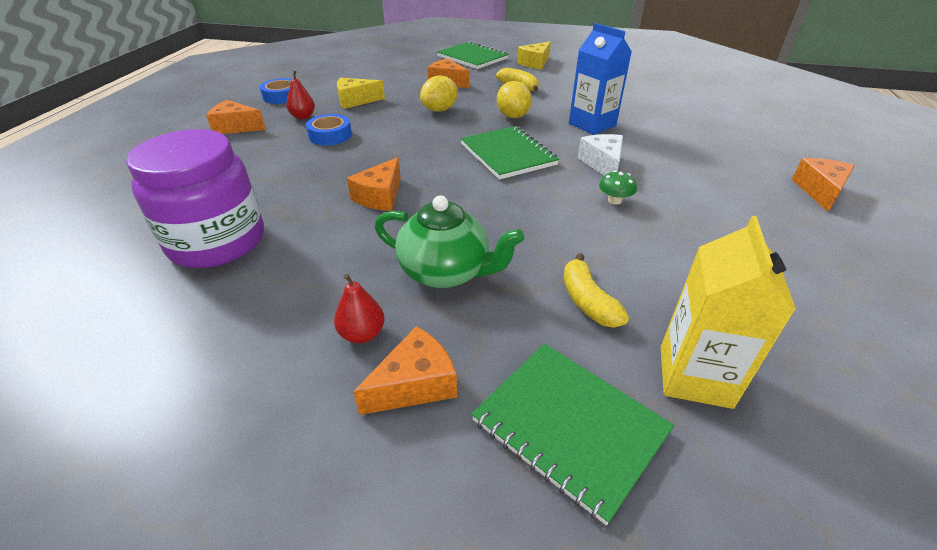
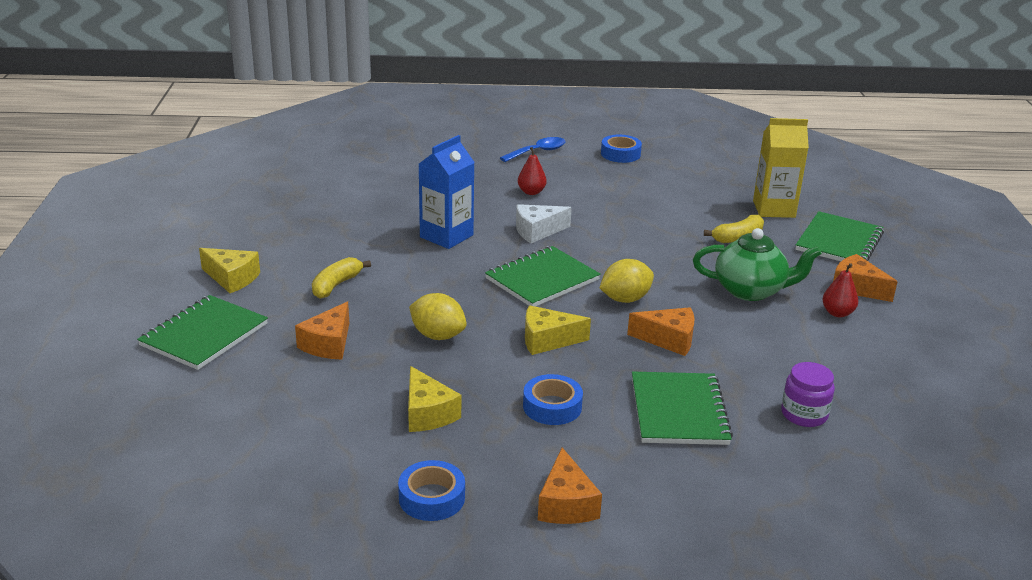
camera: 105 degrees left, 10 degrees down
(217, 241) = (804, 414): purple jar -> purple jar, size x0.49
(281, 180) = (678, 411): none -> green notebook
(303, 117) = (503, 448): red pear -> red pear (531, 192)
(412, 144) = (547, 340): none -> yellow cheese
(446, 272) = (750, 290): green teapot -> green teapot turned 90 degrees clockwise
(513, 116) = (440, 283): yellow lemon -> yellow lemon (625, 299)
(614, 200) = (601, 227): green mushroom -> none
(820, 191) = (538, 152): orange cheese -> blue spoon
(855, 254) = (620, 154): none -> blue tape

